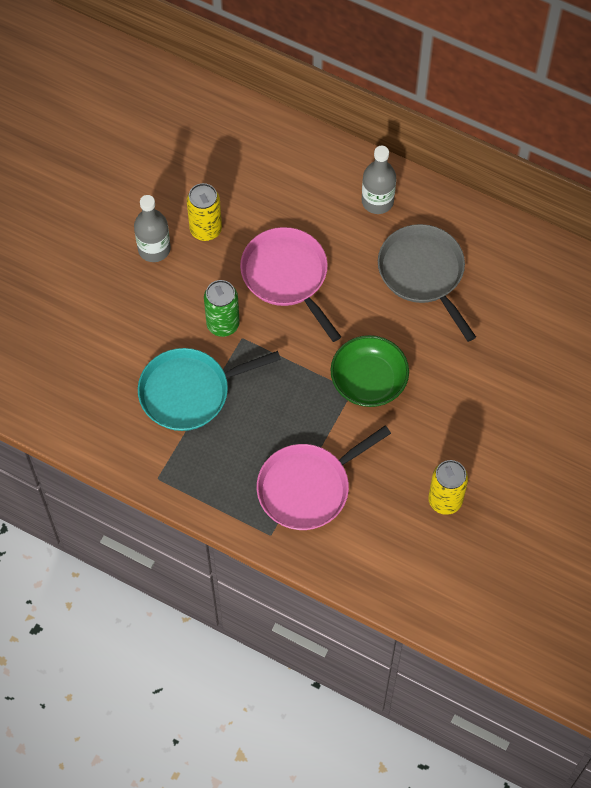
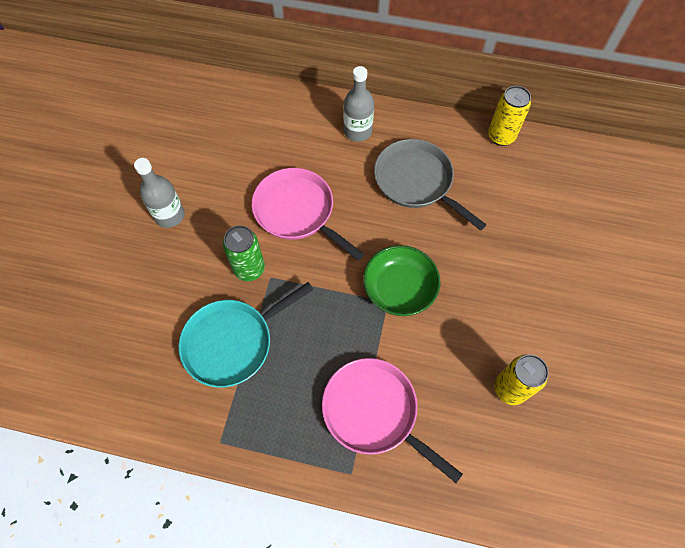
camera: 15 degrees left, 0 degrees up
(206, 229) = (213, 188): yellow can -> yellow can (501, 136)
(307, 488) = (374, 411): pink pan -> pink pan turned 90 degrees clockwise

